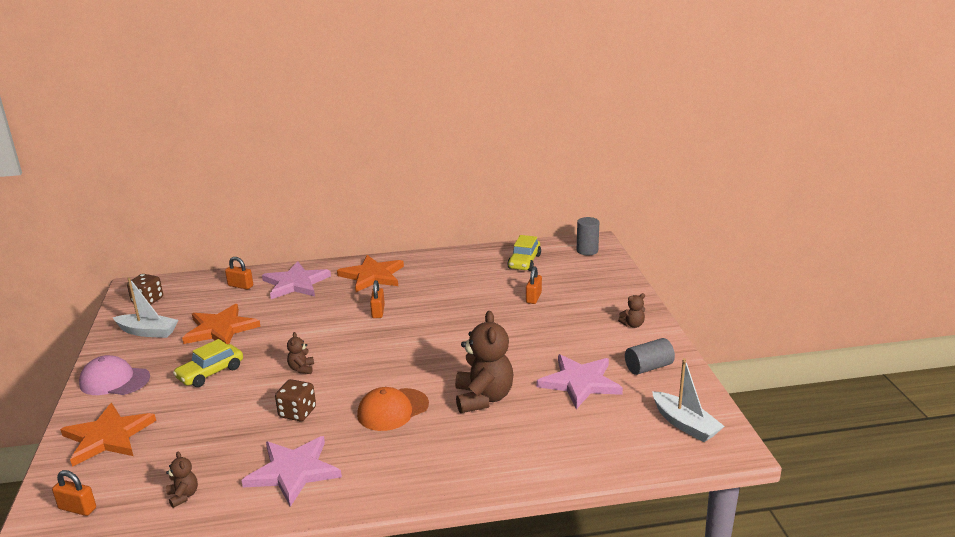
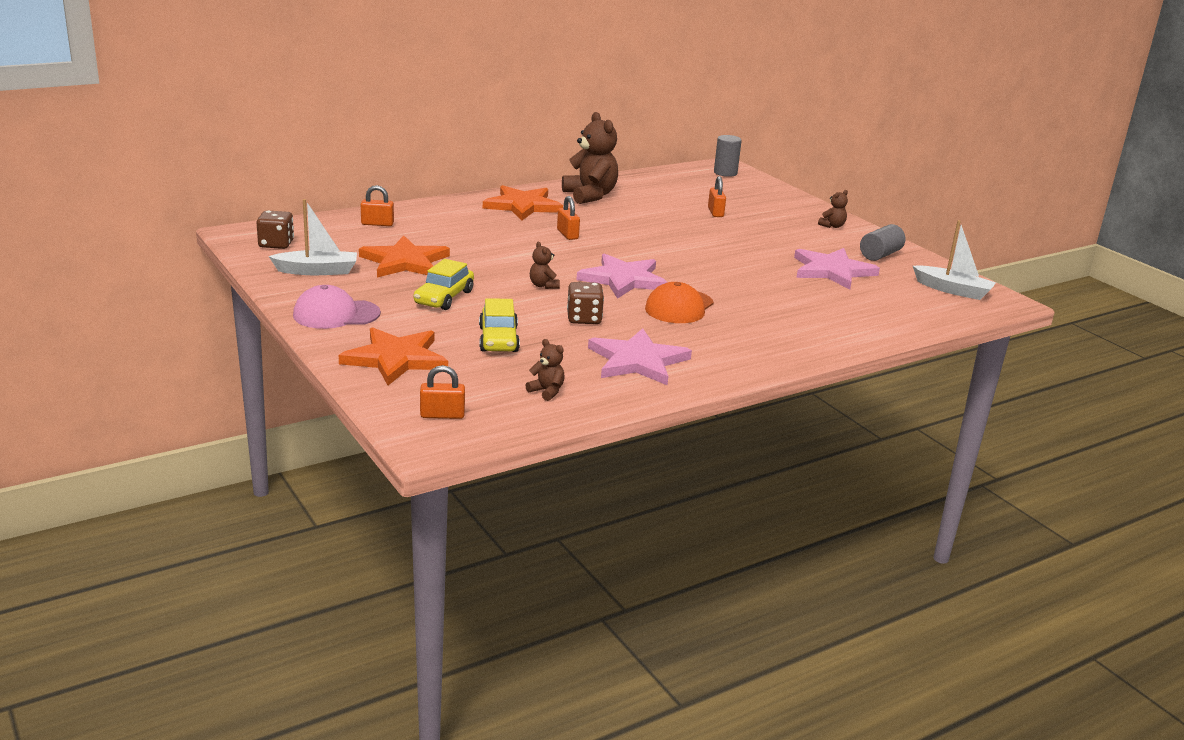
camera: 25 degrees left, 0 degrees up
(296, 283) = (442, 217): pink star -> pink star (623, 279)
(483, 398) = (756, 290): brown teddy bear -> brown teddy bear (590, 196)
(524, 262) = (672, 185): yellow car -> yellow car (498, 339)

